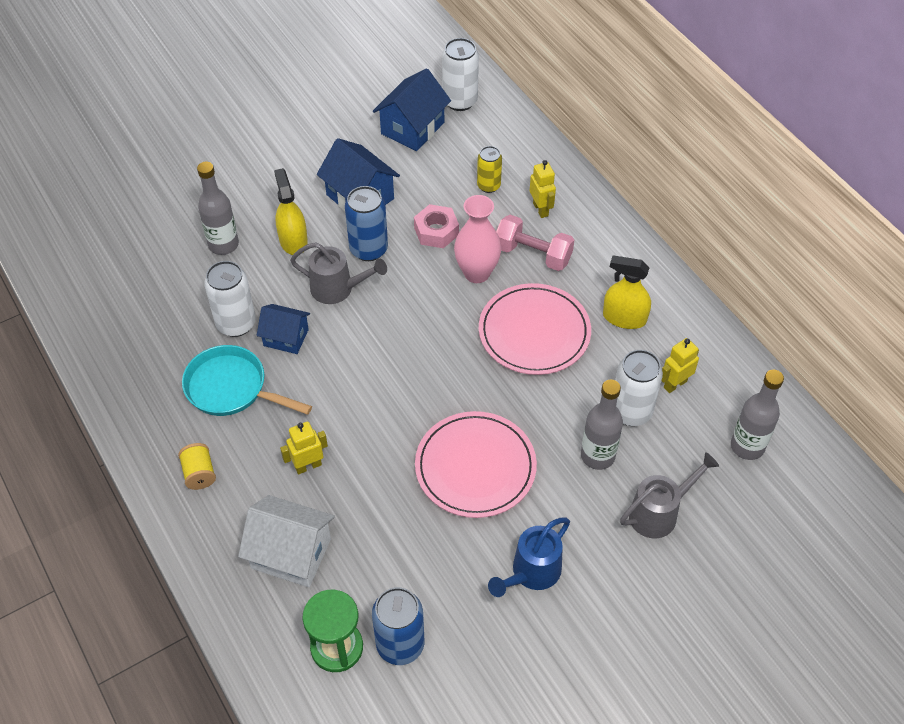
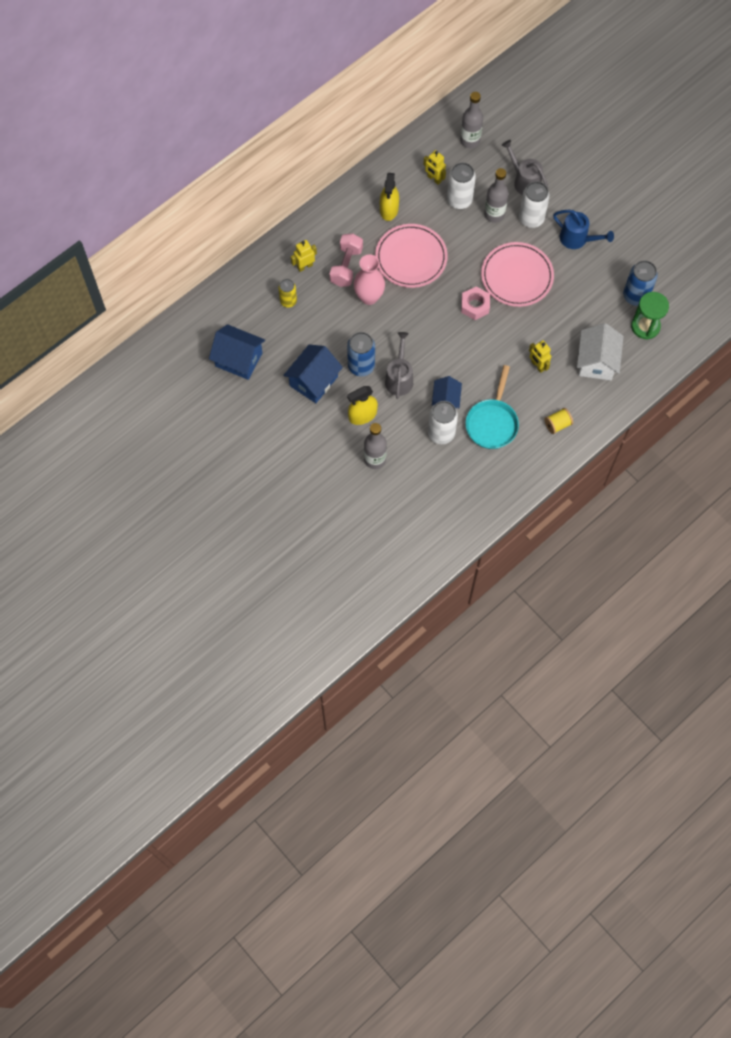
camera: 100 degrees left, 15 degrees up
(436, 231) = (337, 327): pink nut -> pink nut (475, 306)
(460, 101) = (205, 332): white can -> white can (531, 219)

